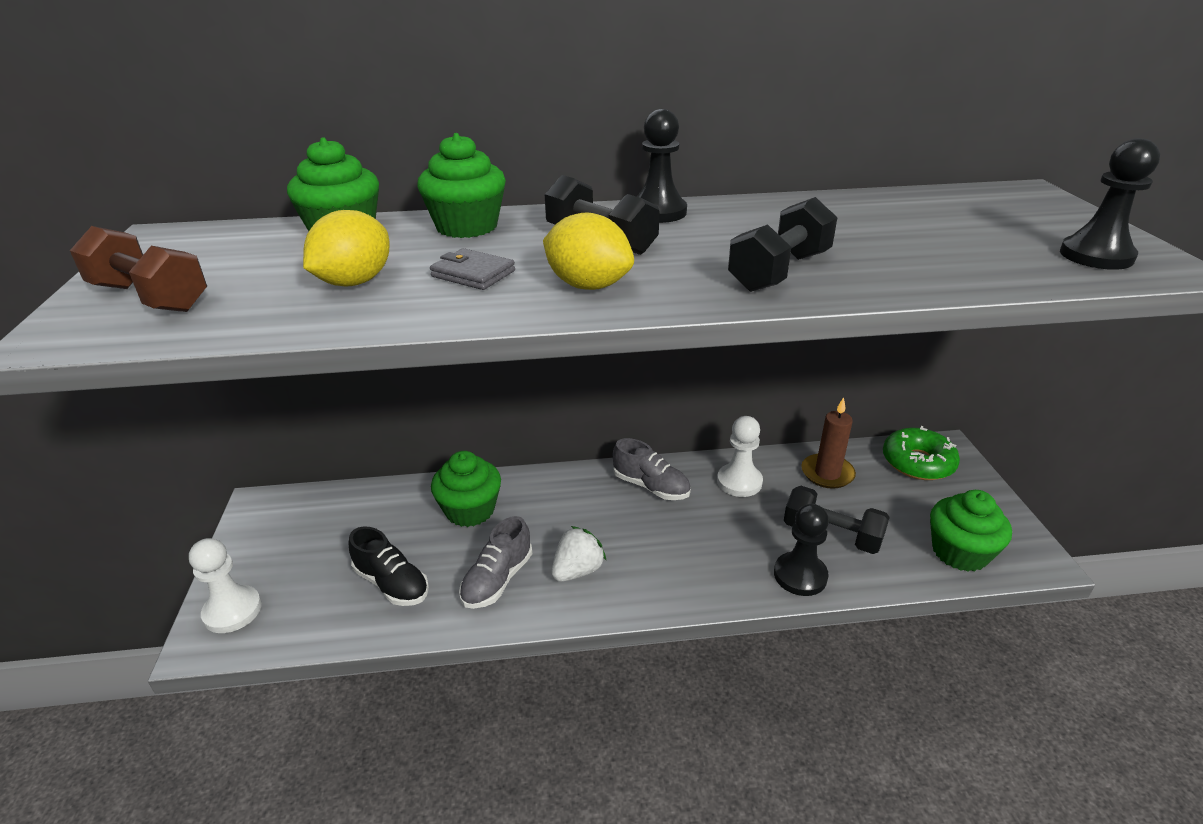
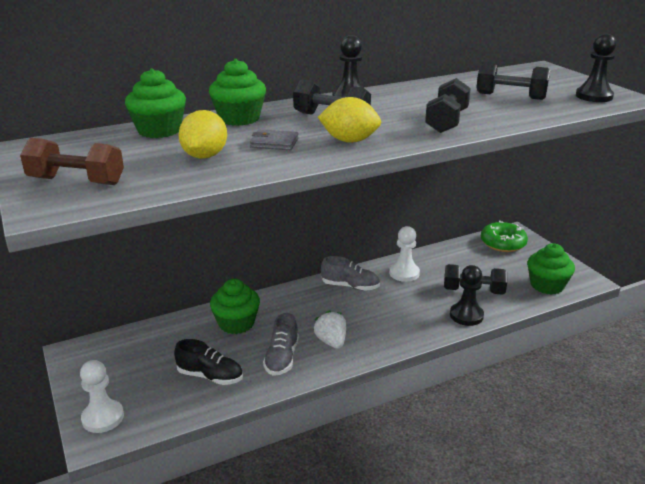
camera: 20 degrees left, 5 degrees down
(577, 570) = (331, 342): white strawberry -> white strawberry turned 45 degrees counterclockwise
(827, 473) = (454, 259): brown candle -> none
(932, 238) = (510, 96): none -> black dumbbell

